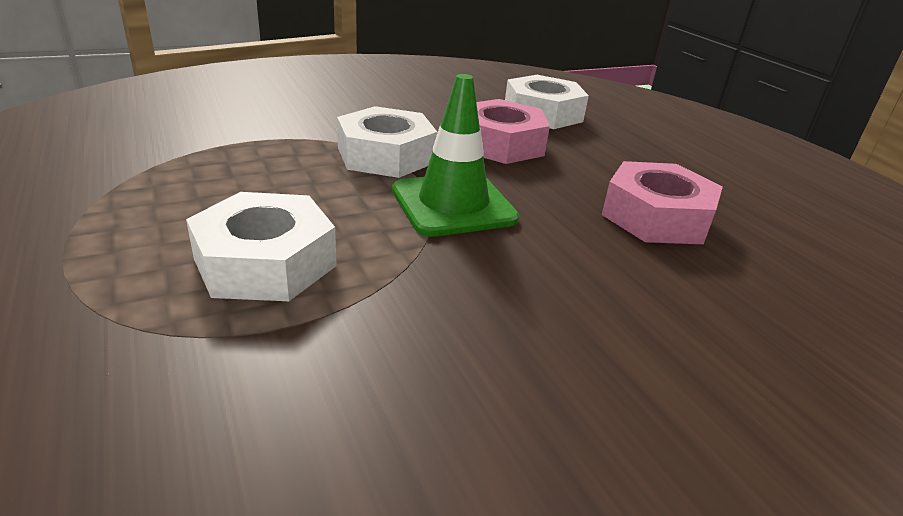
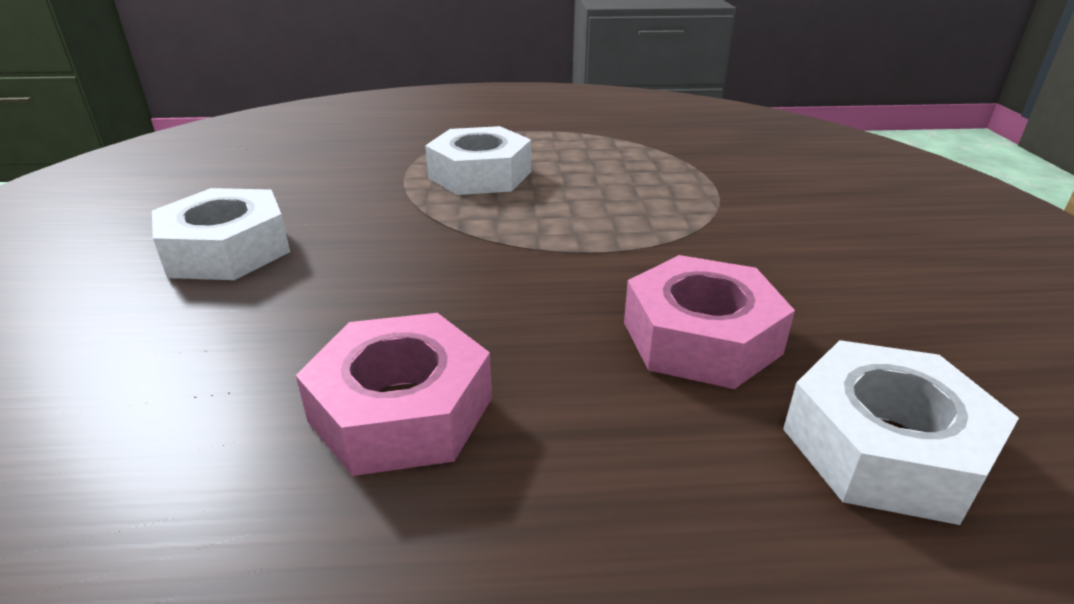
camera: 115 degrees right, 0 degrees up
(386, 155) = (665, 242): white nut -> white nut (227, 250)
(453, 204) = (525, 258): green traffic cone -> none

